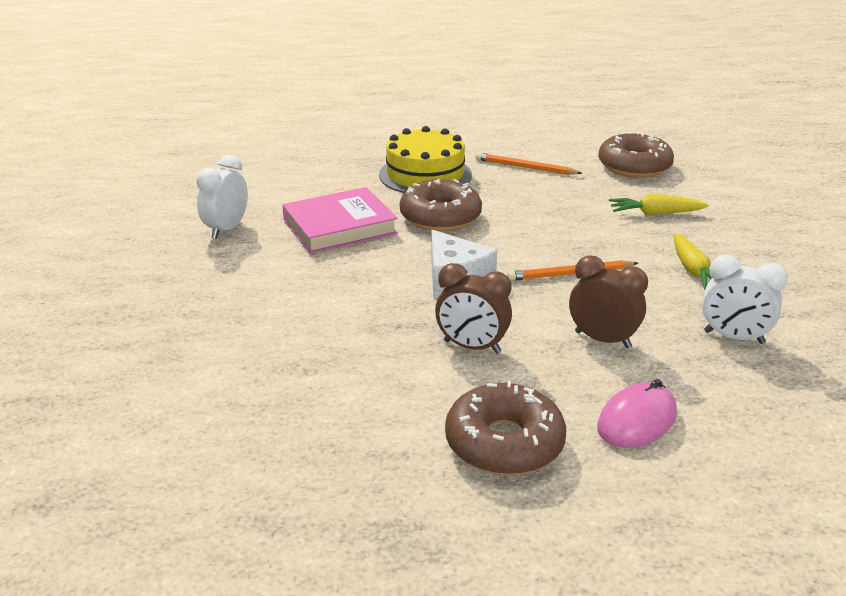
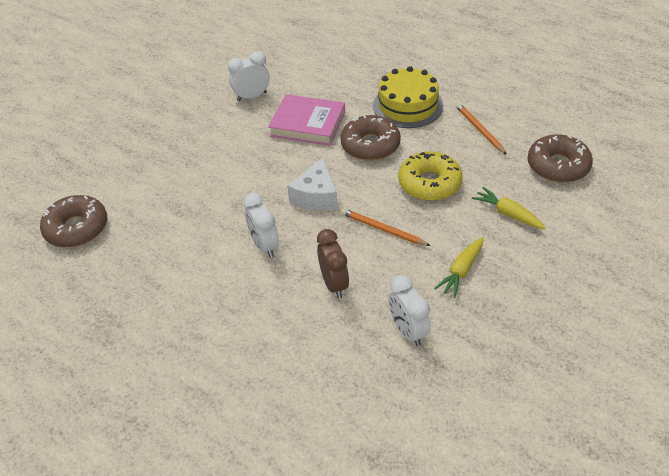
camera: 45 degrees right, 15 degrees up
(472, 347) = (265, 246): brown clock -> white clock
(504, 443) = (203, 310): brown donut -> brown donut (77, 228)
(550, 221) = (429, 183): none -> yellow donut
(637, 421) = (277, 342): pink mouse -> none

